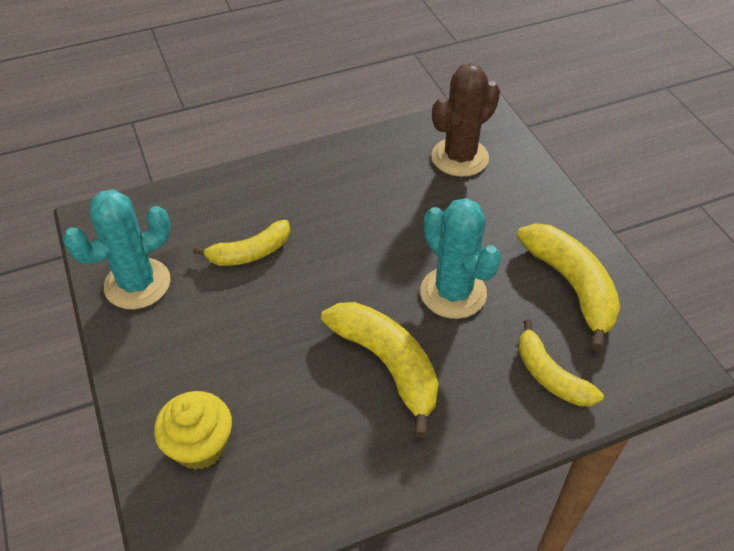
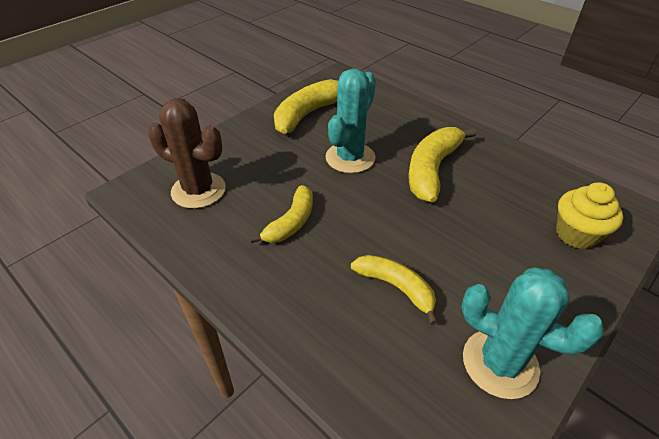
camera: 115 degrees left, 5 degrees down
(550, 376) = (383, 110): yellow banana -> yellow banana (291, 222)

